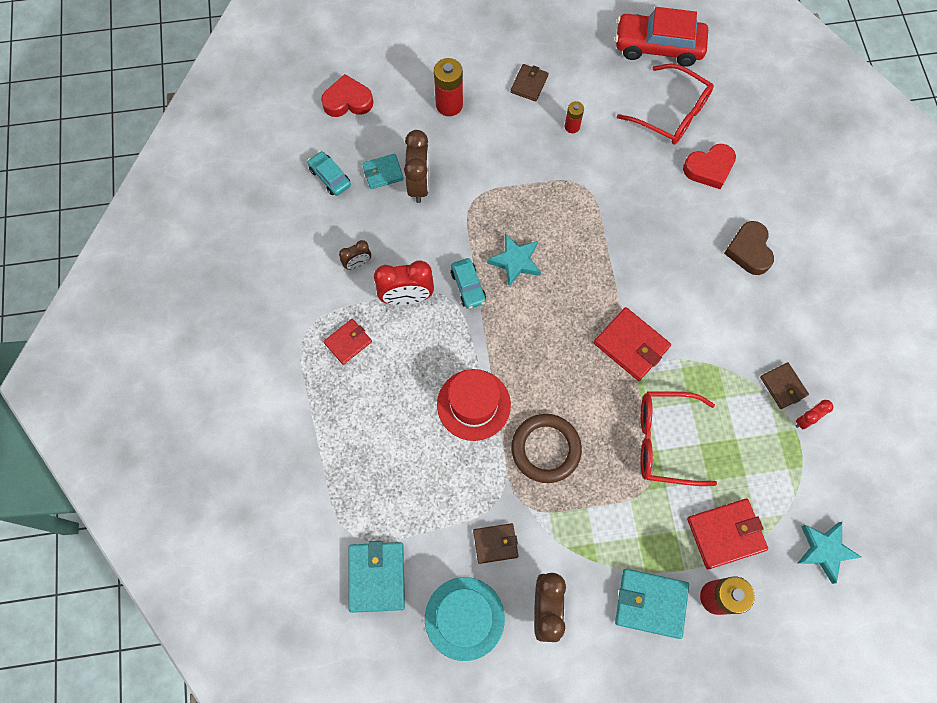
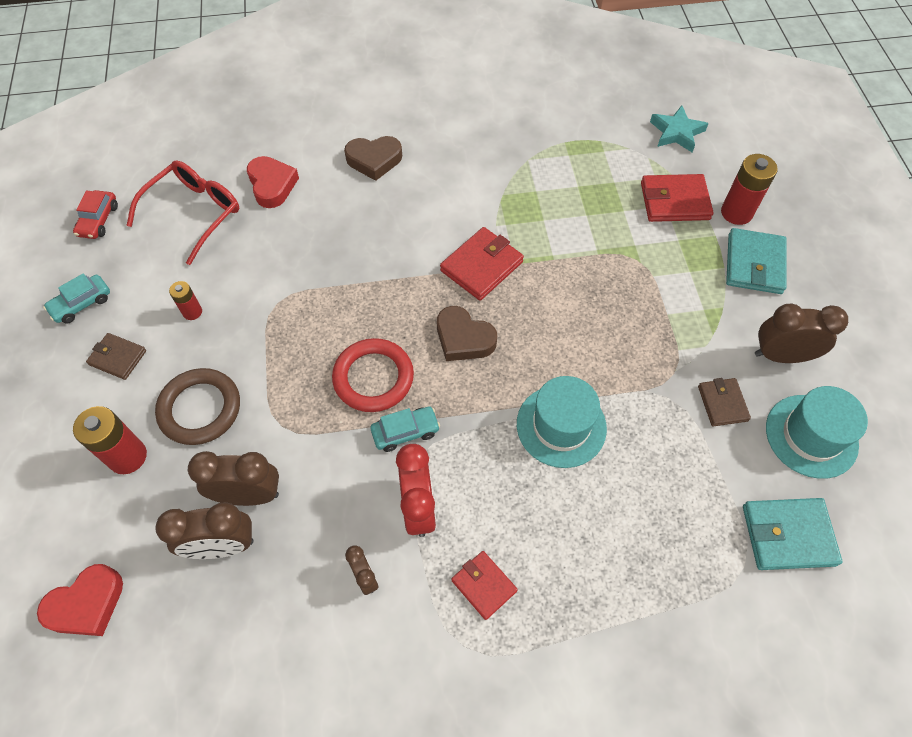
camera: 90 degrees left, 10 degrees down
(330, 177) = (218, 626): turquoise car -> turquoise car (81, 304)
(348, 101) = (87, 604): red heart -> red heart turned 120 degrees counterclockwise
(383, 173) = (222, 546): turquoise wallet -> brown clock
(473, 404) = (561, 426): red hat -> turquoise hat
(515, 261) = (373, 378): turquoise star -> red ring
(545, 449) = (607, 351): brown ring -> brown ring (200, 409)
(554, 329) = (463, 338): none -> brown heart
(658, 46) = (98, 220): red car -> red car, size x0.52
(665, 441) = (586, 242): red glasses -> none
(725, 534) = (674, 201): red wallet -> red wallet turned 75 degrees counterclockwise
(783, 386) = (522, 147): brown wallet -> none
(805, 420) = (554, 134): red clock -> none

